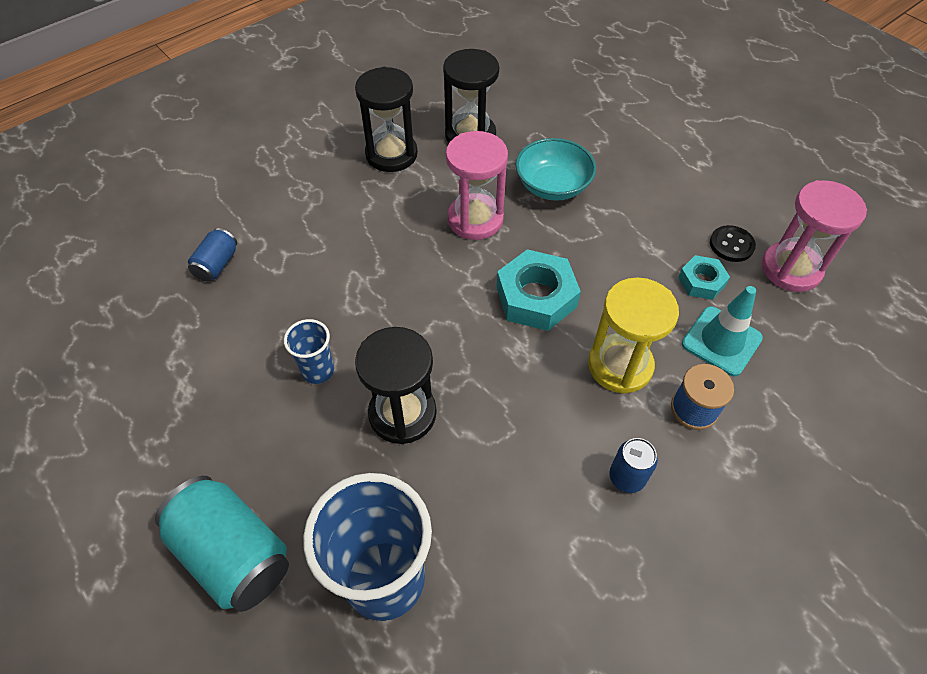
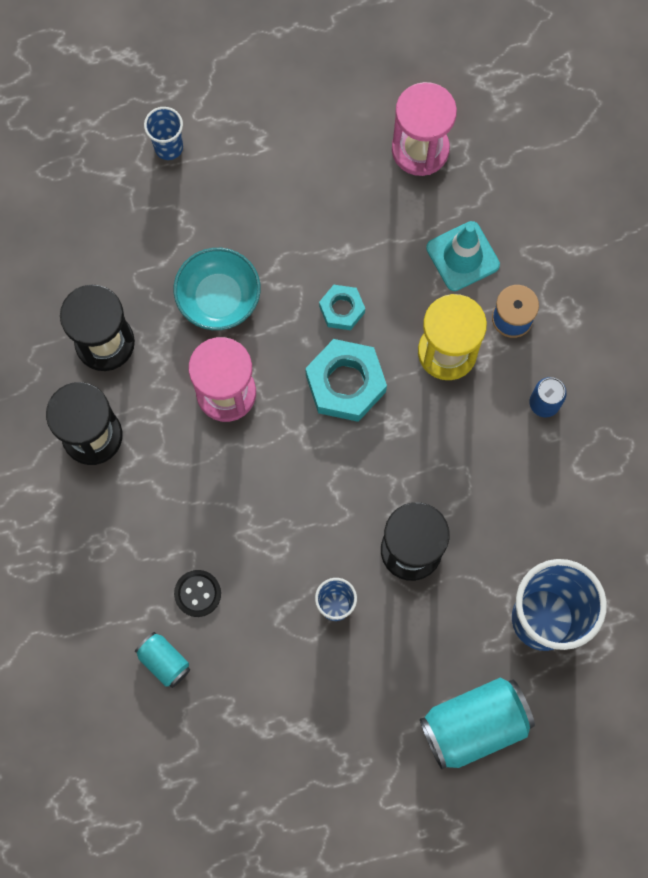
camera: 65 degrees left, 20 degrees up
(217, 264) = (164, 661): blue can -> turquoise can
(650, 115) = (168, 147): none -> blue cup
(701, 281) = (397, 233): turquoise nut -> turquoise nut (342, 309)
(731, 245) = (370, 181): black button -> black button (197, 593)

